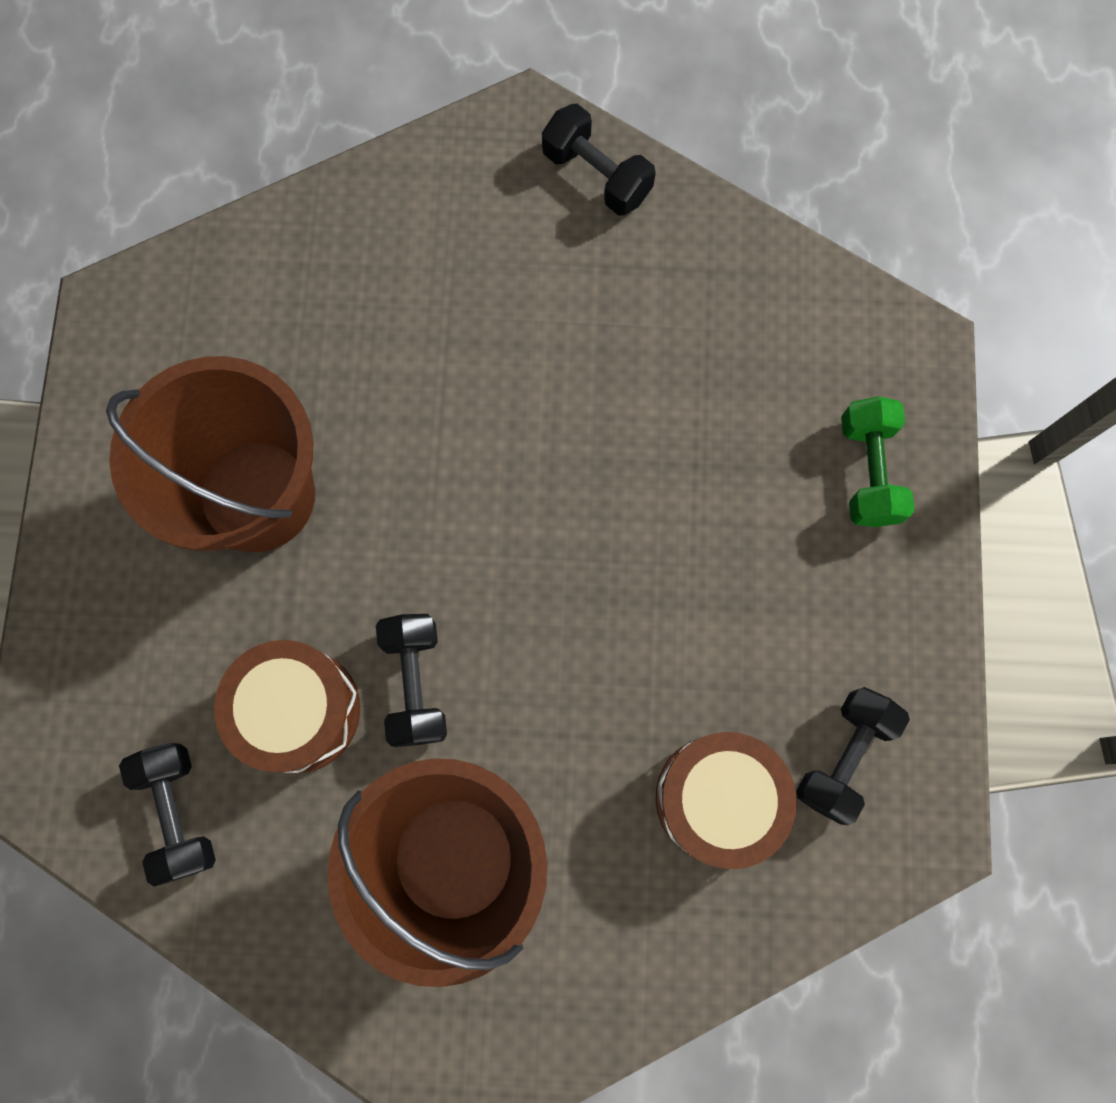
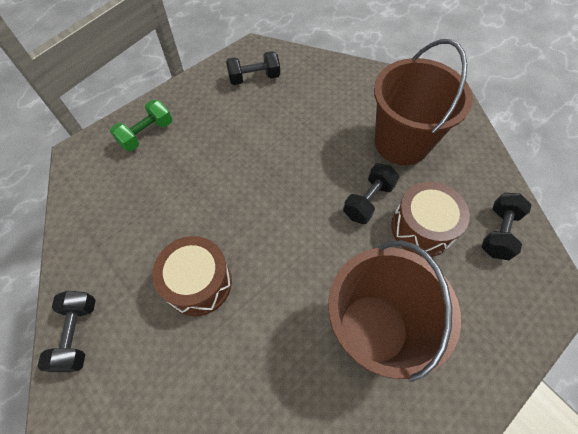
camera: 135 degrees left, 15 degrees down
(717, 798) = (302, 96): brown drum -> brown drum (198, 283)

